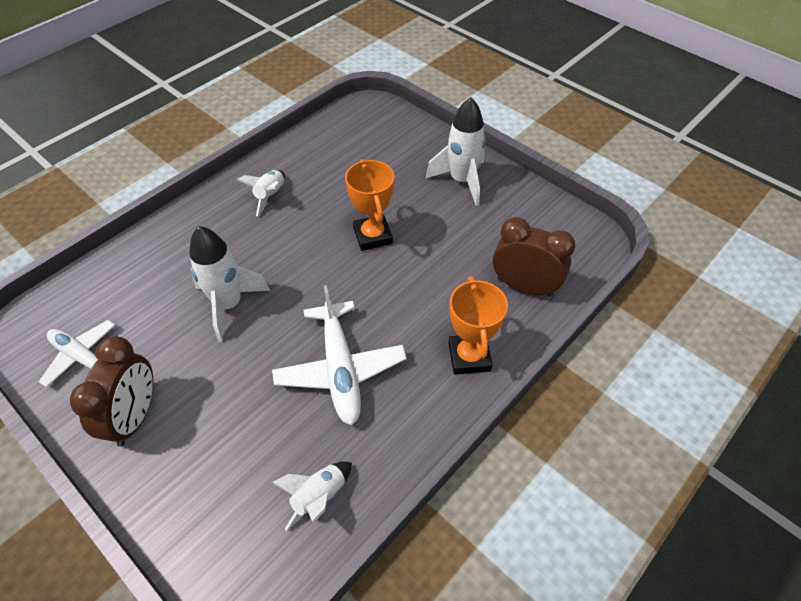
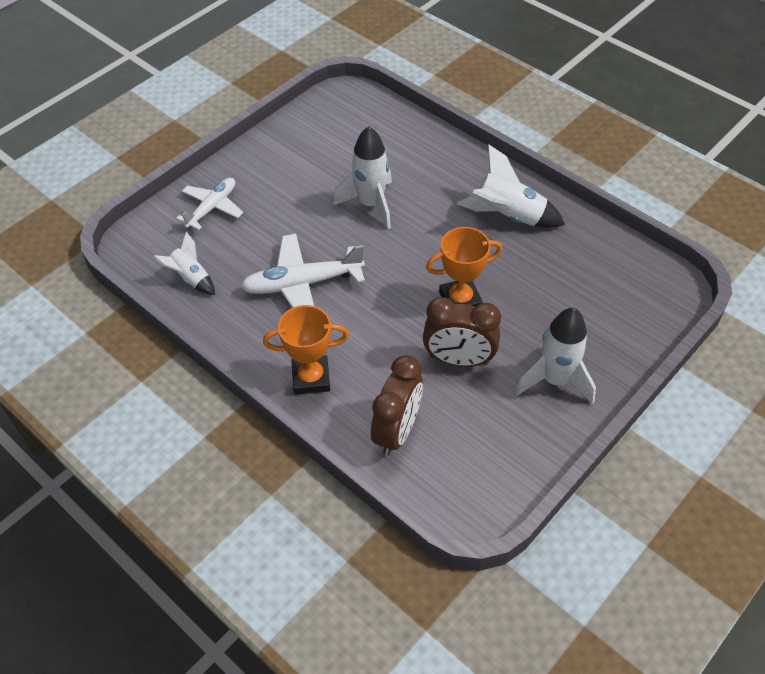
camera: 90 degrees right, 0 degrees up
(83, 358) = (320, 130): white plane -> white plane (212, 207)
(135, 417) = (267, 168): brown clock -> brown clock (458, 360)
(270, 196) = (508, 216): white rocket -> white rocket, size x1.66

